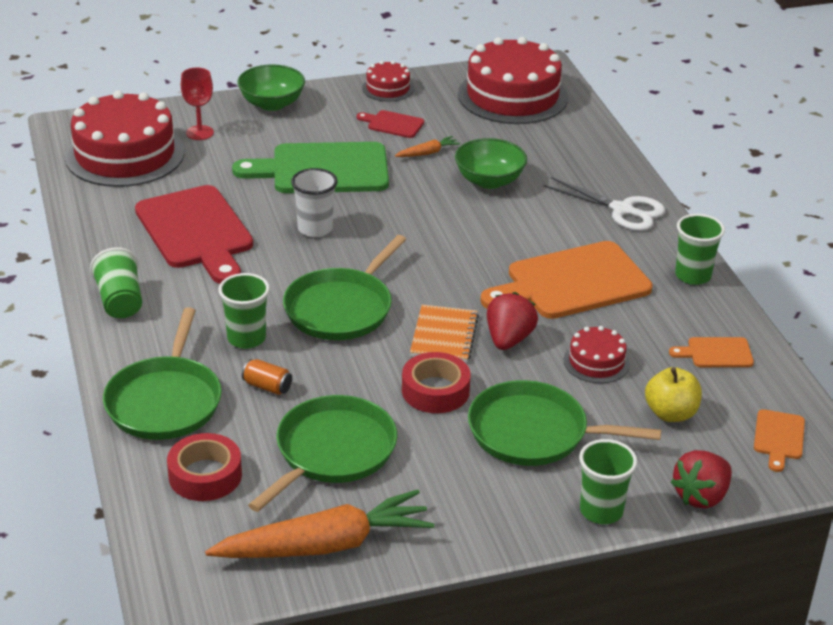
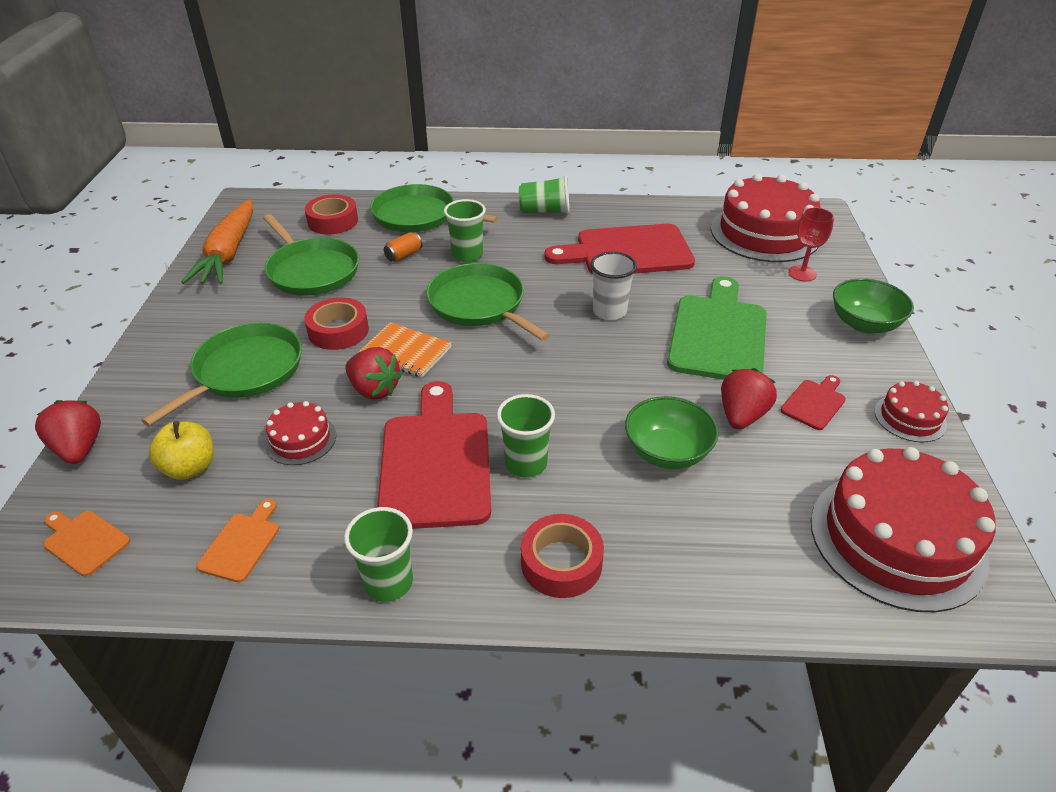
camera: 110 degrees right, 5 degrees up
(427, 153) = (741, 416): orange carrot -> red strawberry
(571, 283) = (435, 462): orange cutting board -> red cutting board
(601, 511) = (128, 382): green cup -> green cup (526, 463)
(623, 210) = (561, 563): white scissors -> red tape

